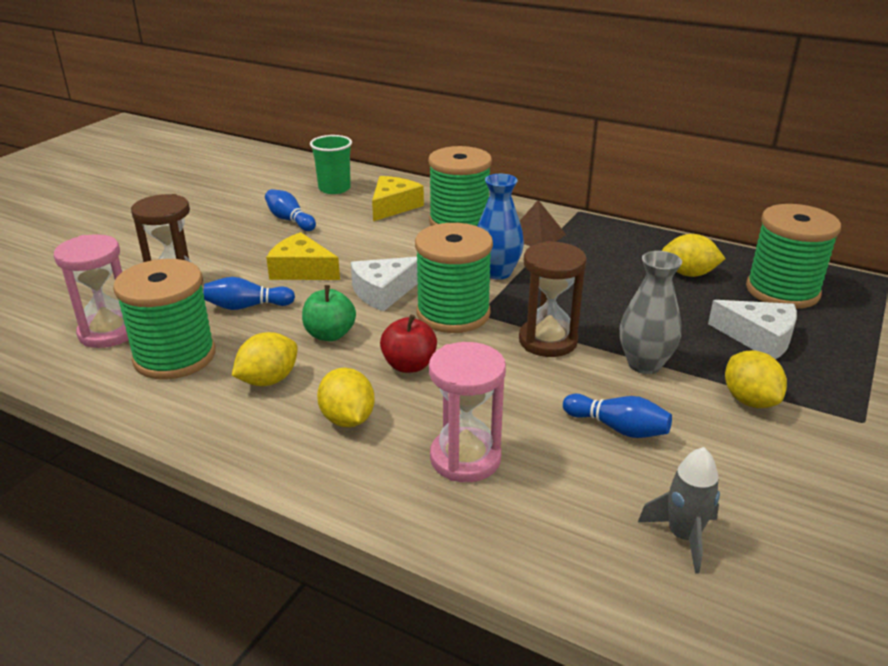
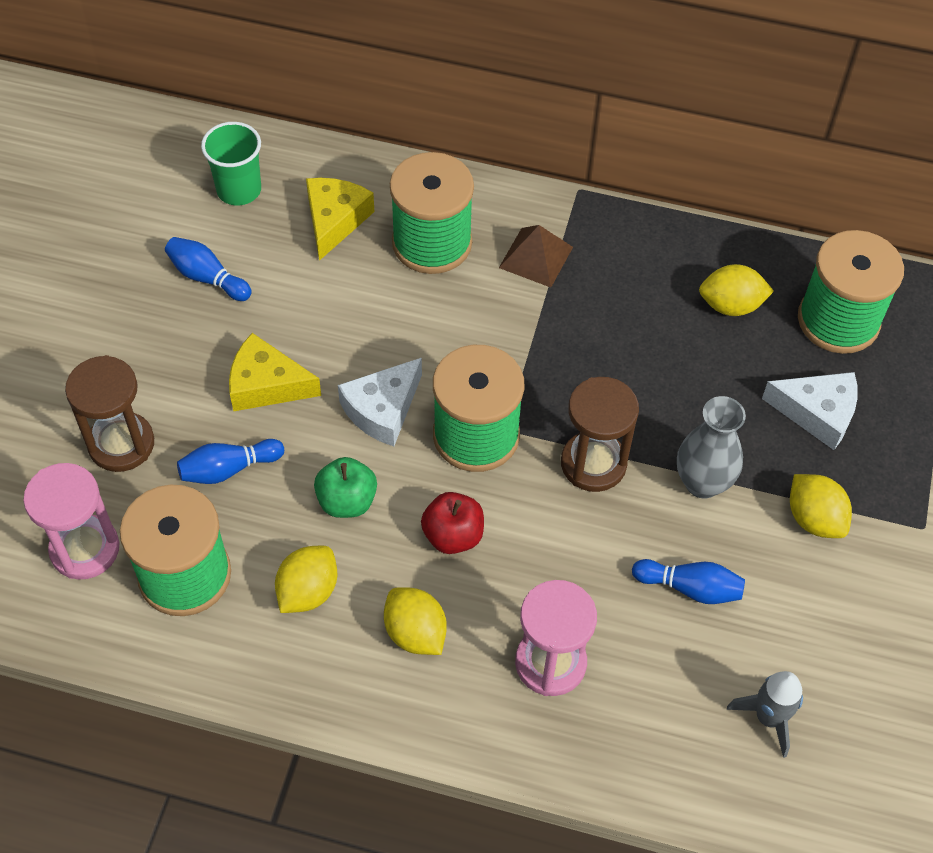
camera: 15 degrees left, 25 degrees up
(497, 272) = (507, 345): blue vase -> none

